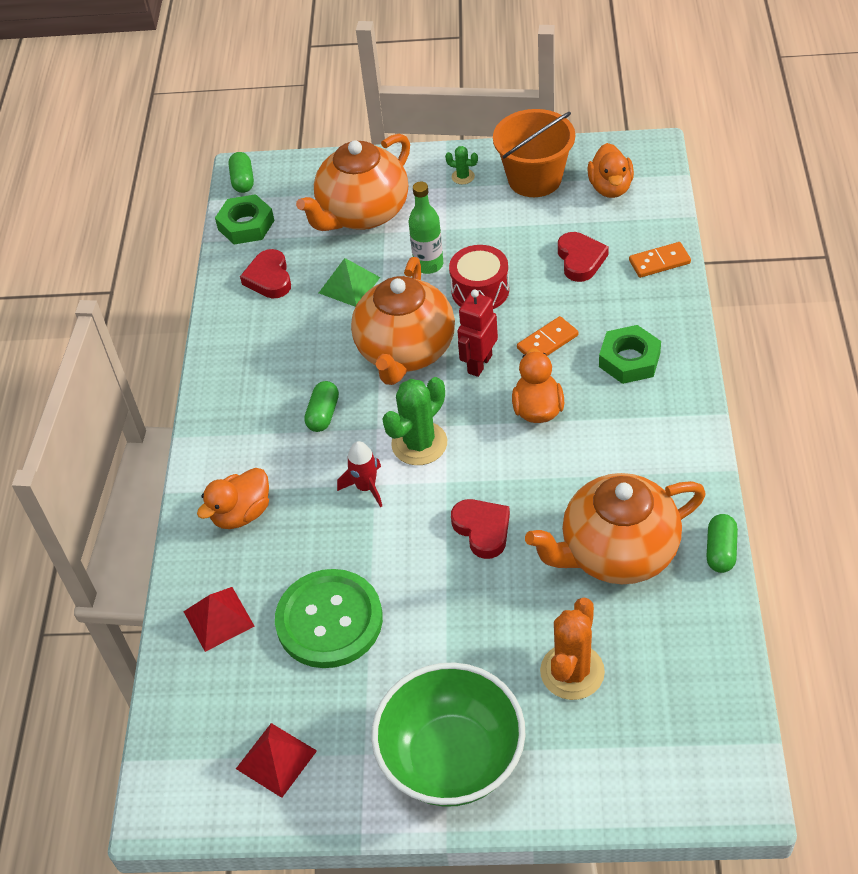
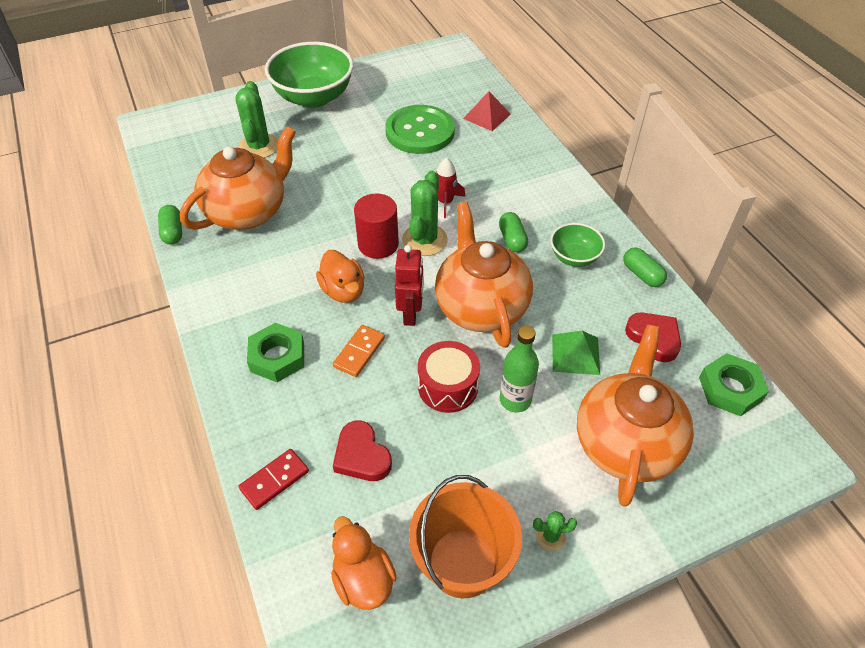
camera: 150 degrees right, 0 degrees up
(241, 513) = (518, 166): orange duck -> none
(243, 180) = (789, 445): green capsule -> green capsule (642, 274)
(275, 374) = (574, 257): none -> green bowl
(276, 759) = (408, 75): red pyramid -> none
(474, 454) = (378, 244): none -> red cylinder
(482, 530) = (348, 200): red heart -> none
(572, 672) = (259, 146): orange cactus -> green cactus
(659, 262) = (274, 480): orange domino -> red domino

